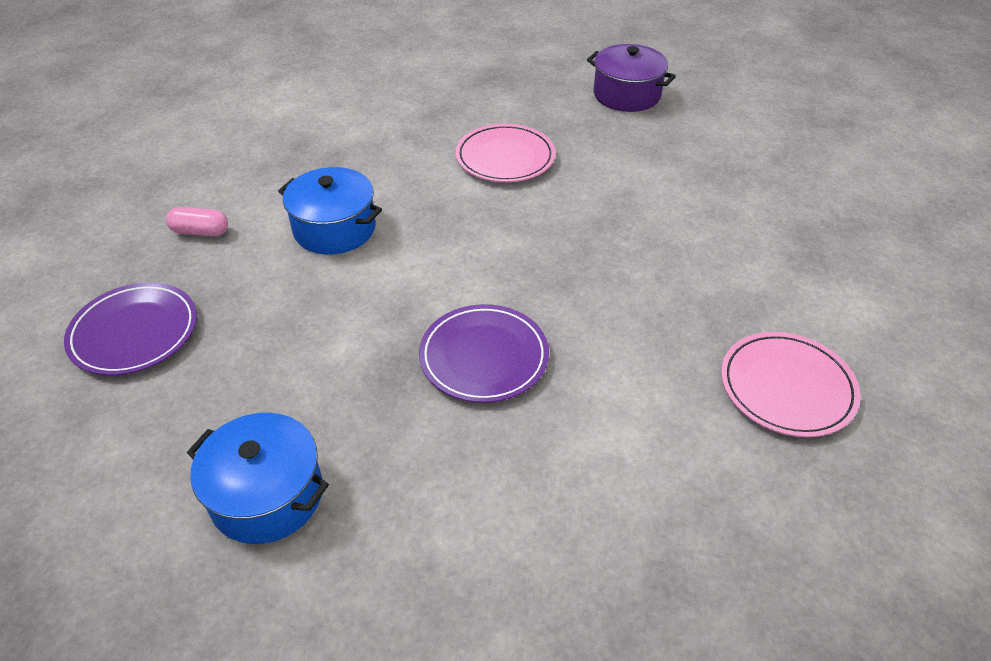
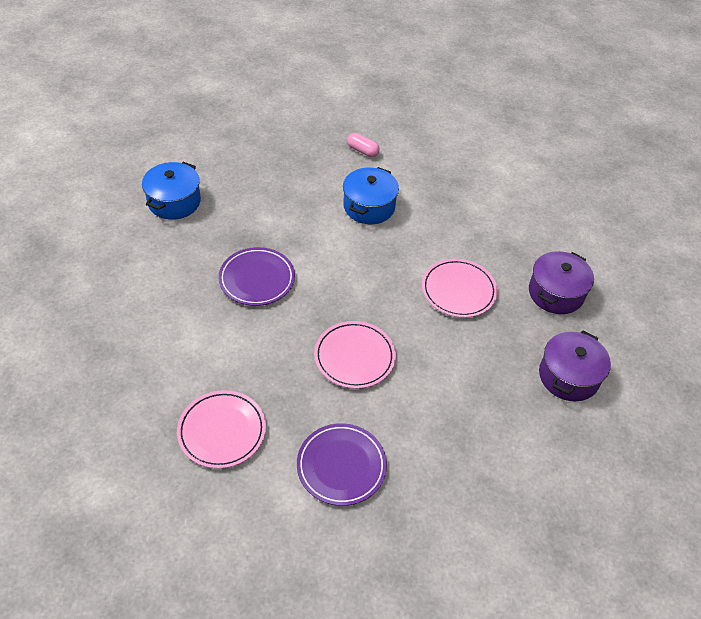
camera: 85 degrees right, 5 degrees up
(134, 332) = (281, 141): purple plate -> purple plate (341, 466)
(200, 232) = (362, 151): pink capsule -> pink capsule turned 60 degrees counterclockwise
(507, 90) = (556, 293): none -> purple pot
(627, 251) = (354, 357): none -> pink plate

